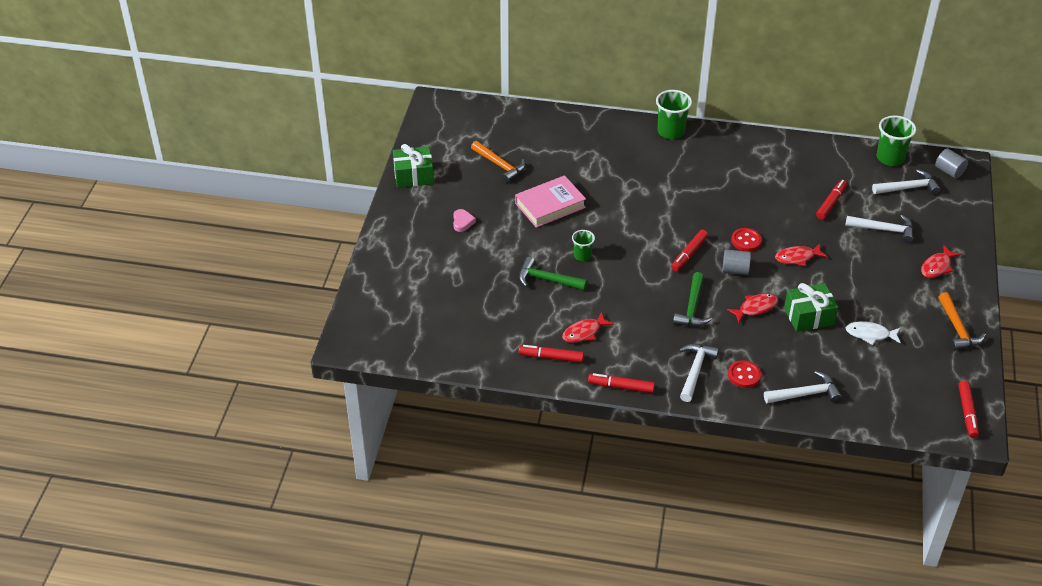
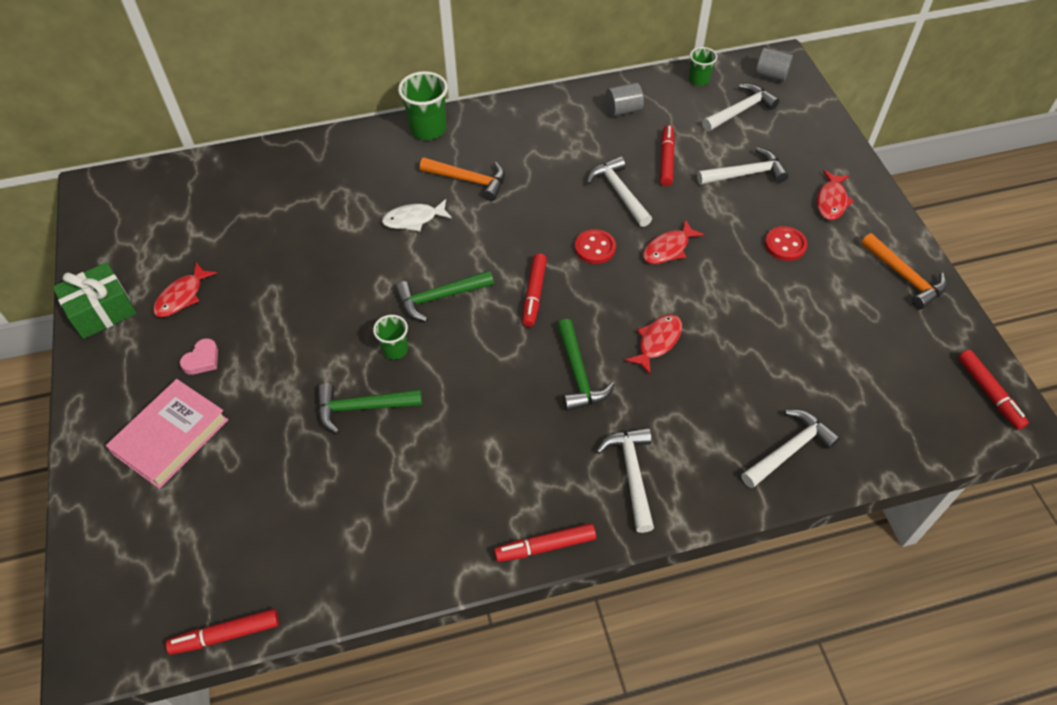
camera: 25 degrees left, 10 degrees up
(462, 222) = (202, 360): pink heart -> pink heart turned 60 degrees clockwise
(500, 165) = (222, 251): orange hammer -> orange hammer (468, 180)
(550, 205) = (317, 288): pink book -> pink book (171, 437)
(551, 357) = (423, 538): red marker -> red marker (226, 635)
(584, 332) = (452, 475): red fish -> red fish (182, 296)
(626, 236) = (440, 297): none -> green hammer
(735, 270) = (603, 295): grey cylinder -> grey cylinder (623, 110)
(744, 375) = (698, 454): red button -> red button (785, 245)
(783, 213) = (619, 192): none -> white hammer
(809, 316) = (728, 328): green gift -> none
(870, 334) = (813, 325): white fish -> white fish (414, 219)
(890, 158) = (699, 80): green cup -> green cup, size x0.59

